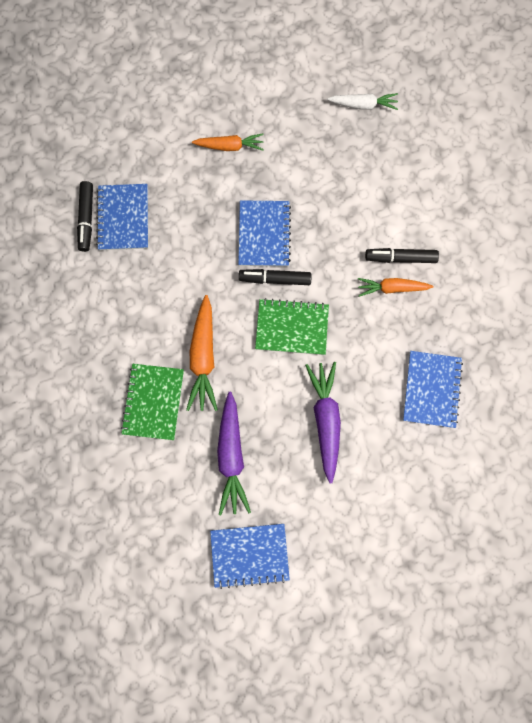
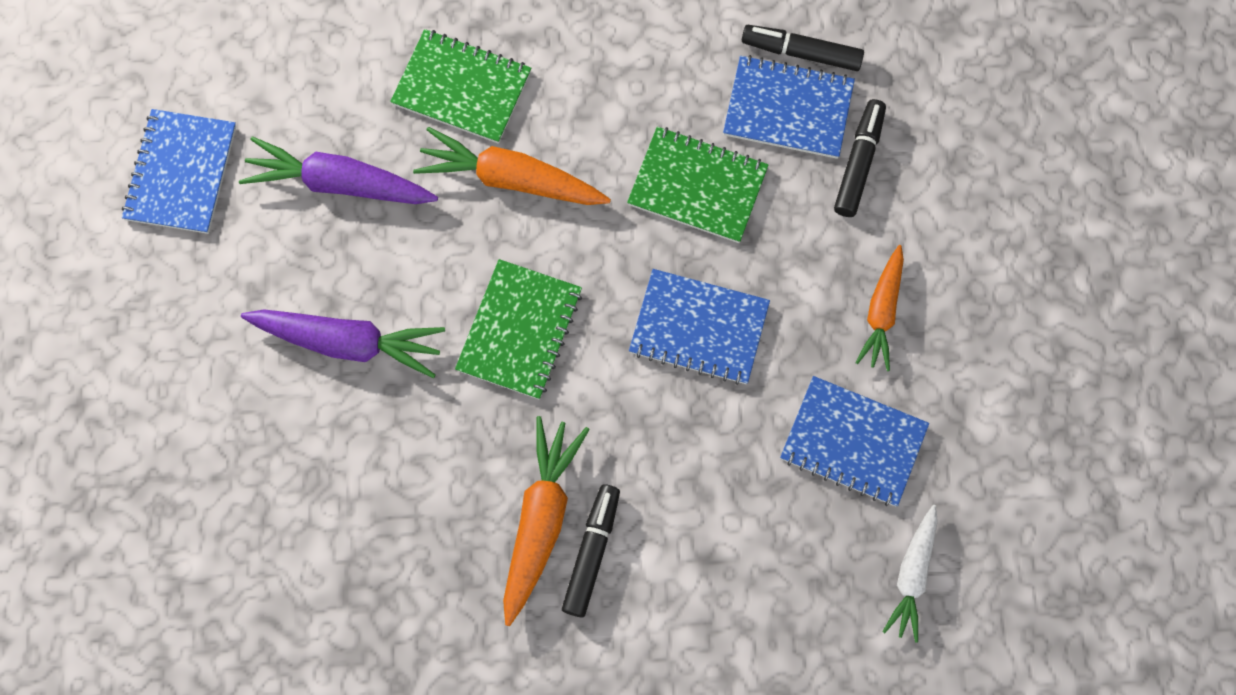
camera: 105 degrees right, 5 degrees down
(182, 255) = (697, 186): none -> green notebook
(275, 279) = (613, 325): black marker -> black marker (859, 162)
(392, 288) = (540, 520): orange carrot -> orange carrot, size x1.53
(431, 389) = (342, 533): blue notebook -> blue notebook (853, 443)

